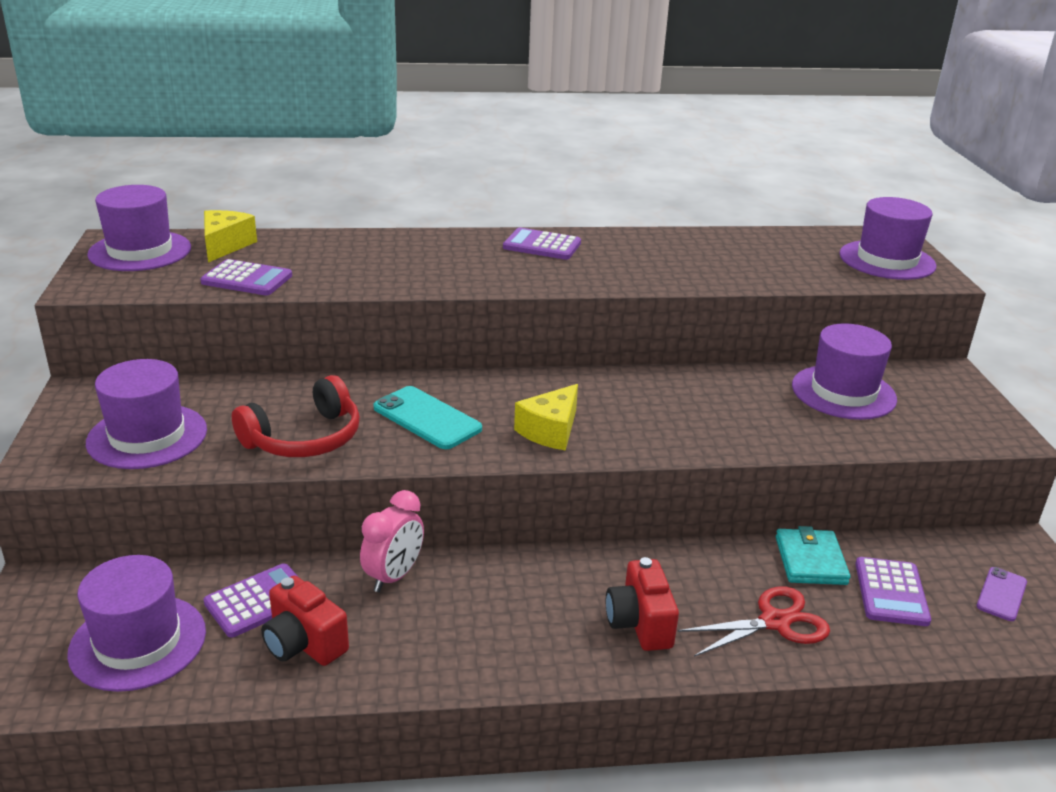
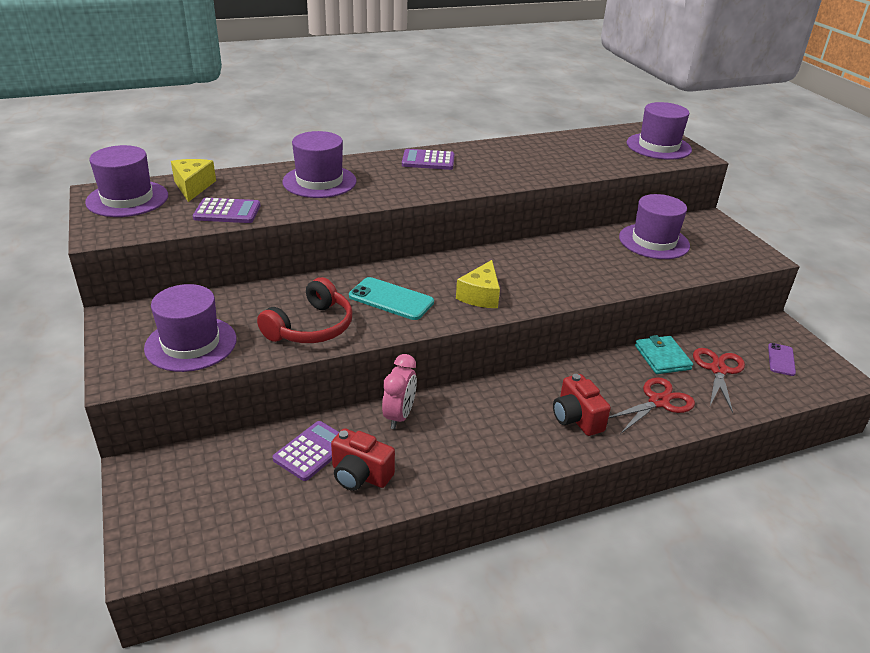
camera: 15 degrees left, 5 degrees up
(138, 642) = (238, 497): purple hat -> purple hat (319, 181)
(891, 592) = (718, 370): purple calculator -> red scissors

